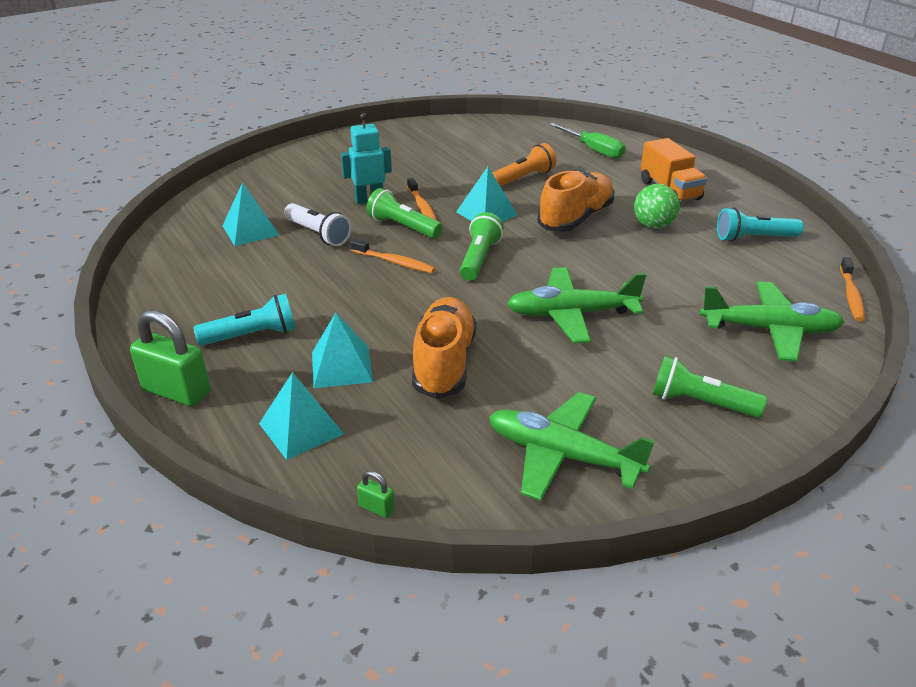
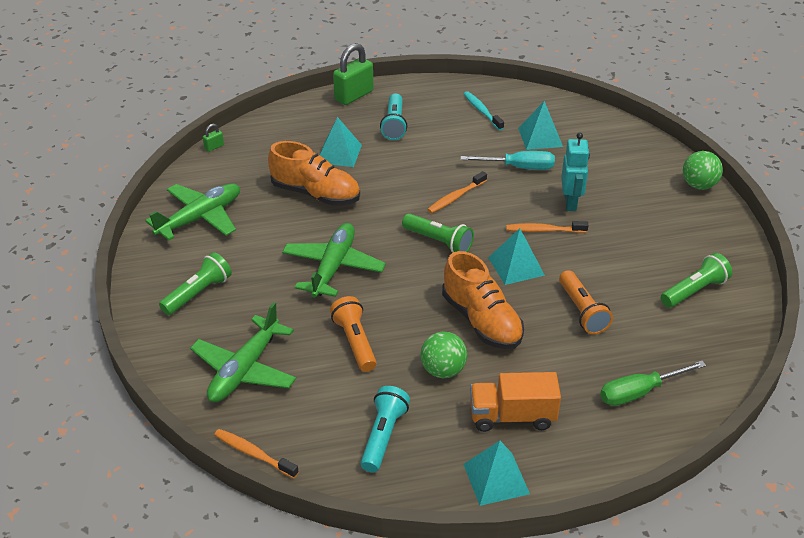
camera: 110 degrees right, 5 degrees up
(200, 275) = (482, 111): none -> turquoise toothbrush
(301, 428) = (292, 132): turquoise pyramid -> turquoise pyramid (496, 479)
(309, 148) = (699, 185): none -> green ball
(318, 234) = (519, 167): white flashlight -> turquoise screwdriver
(403, 227) = (512, 212): green flashlight -> green flashlight (694, 291)
(665, 275) = (355, 342): none -> orange flashlight

